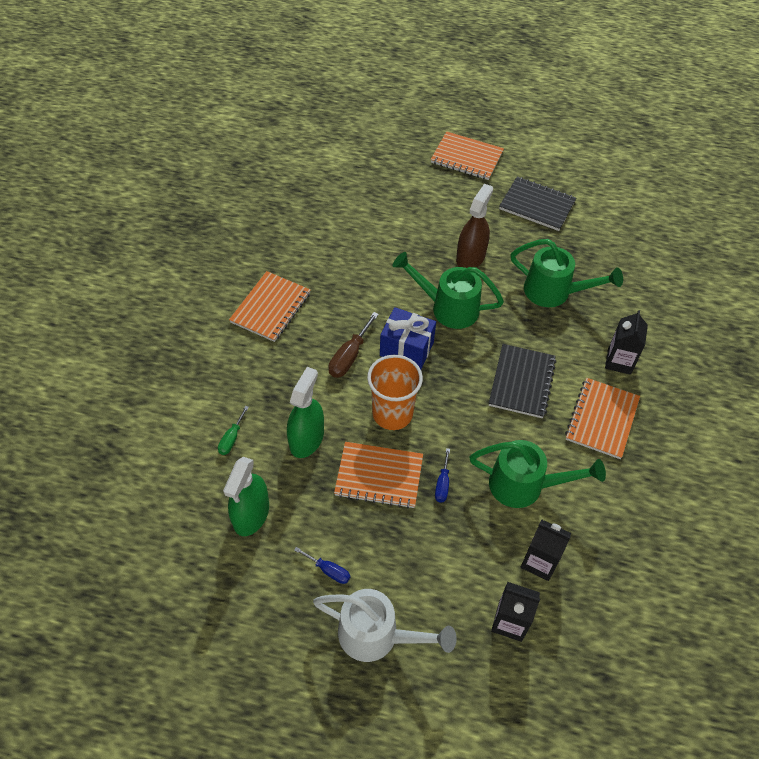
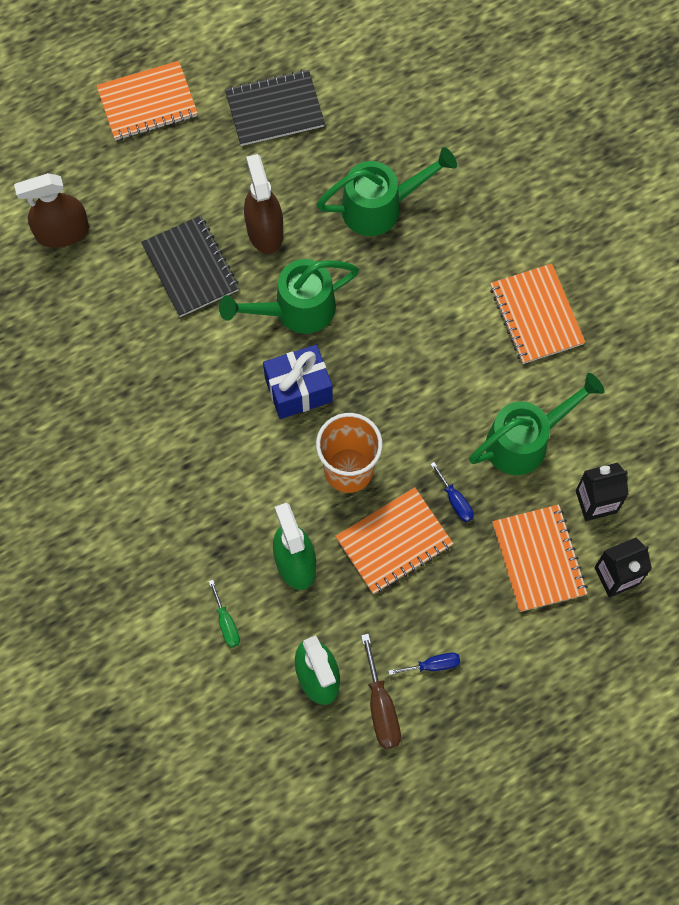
camera: 40 degrees left, 15 degrees up
(271, 308) = (122, 456): orange notebook -> orange notebook (539, 559)
(349, 356) = (252, 444): brown screwdriver -> brown screwdriver (381, 707)
(357, 183) = (62, 232): none -> brown spray bottle
(377, 635) = (523, 683): white watering can -> none
(522, 382) = (435, 335): black notebook -> black notebook (190, 267)
(619, 361) = (502, 238): black carton -> none

